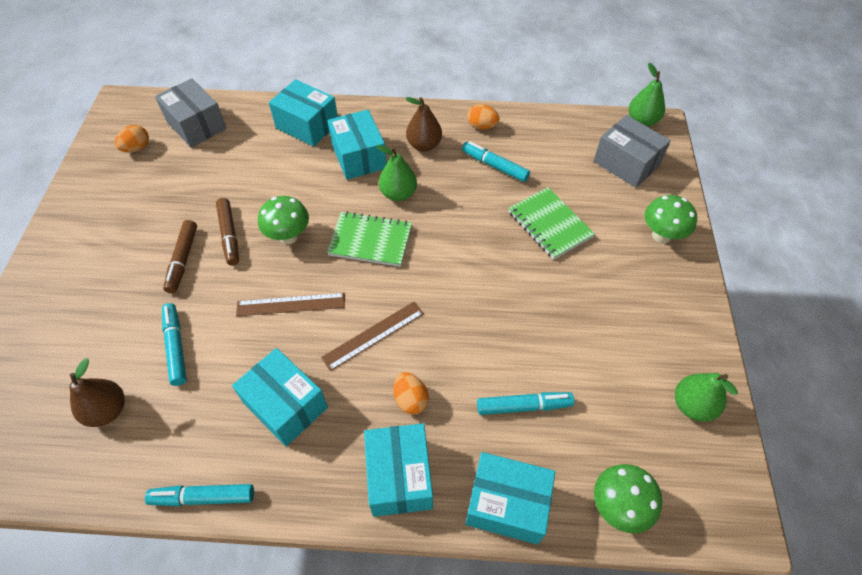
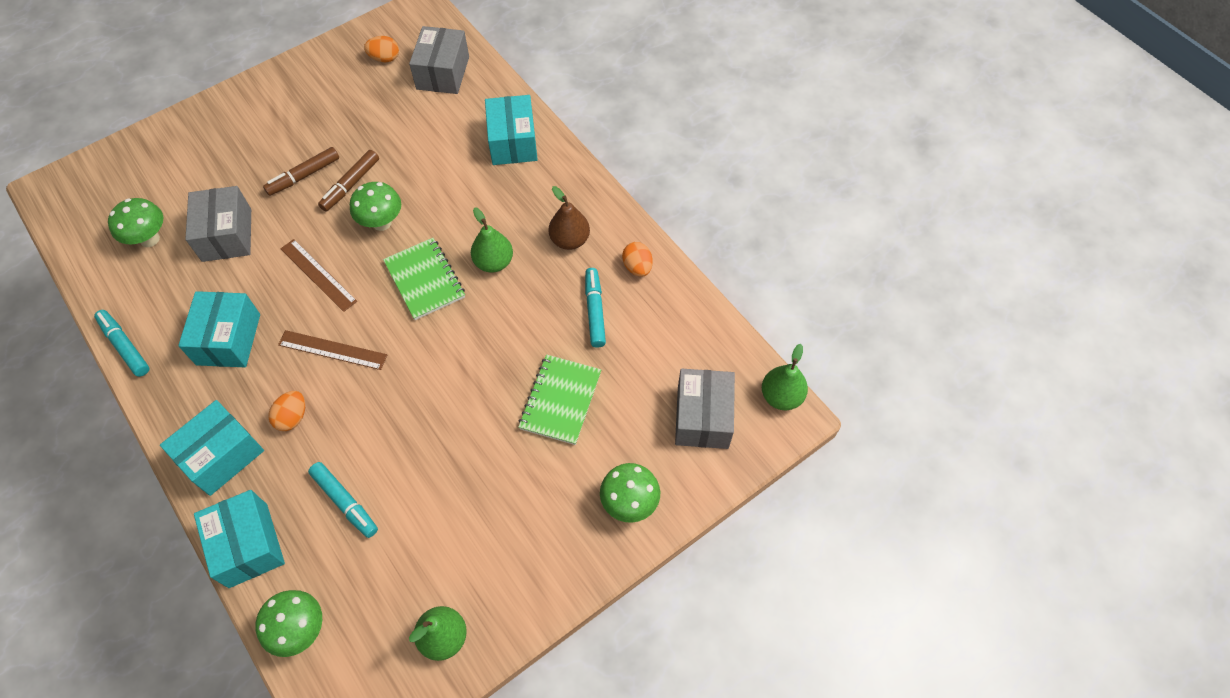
camera: 50 degrees right, 5 degrees up
(107, 410) = (149, 239): brown pear -> green mushroom
(176, 347) = (227, 235): turquoise marker -> grey box
(359, 157) = (511, 204): turquoise box -> none

